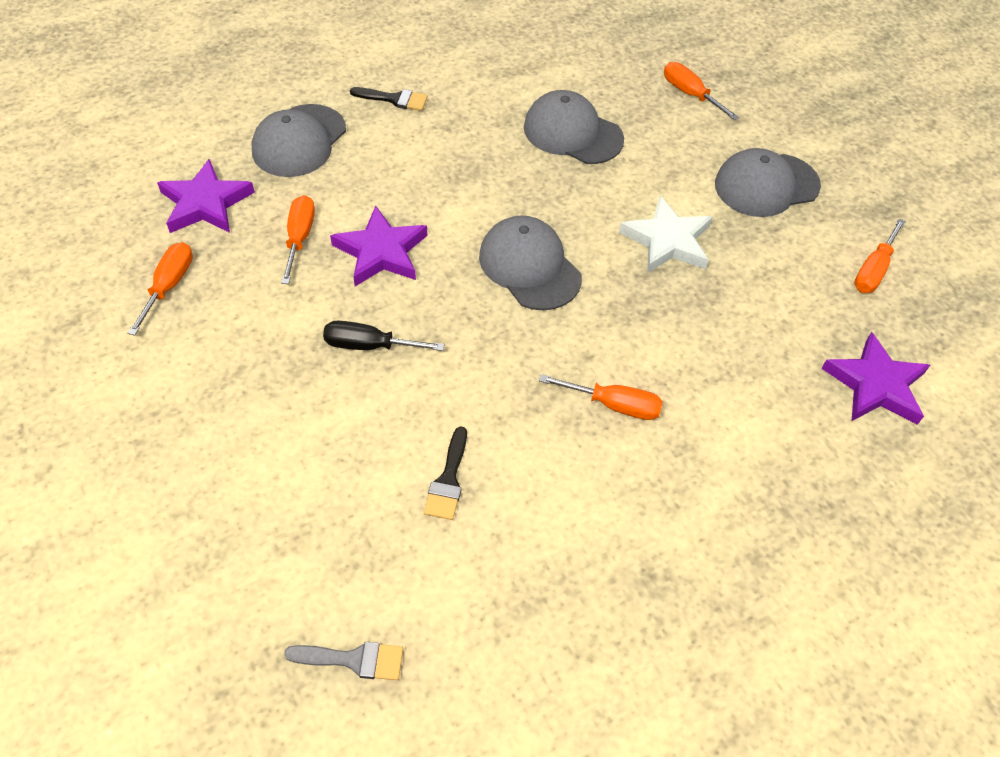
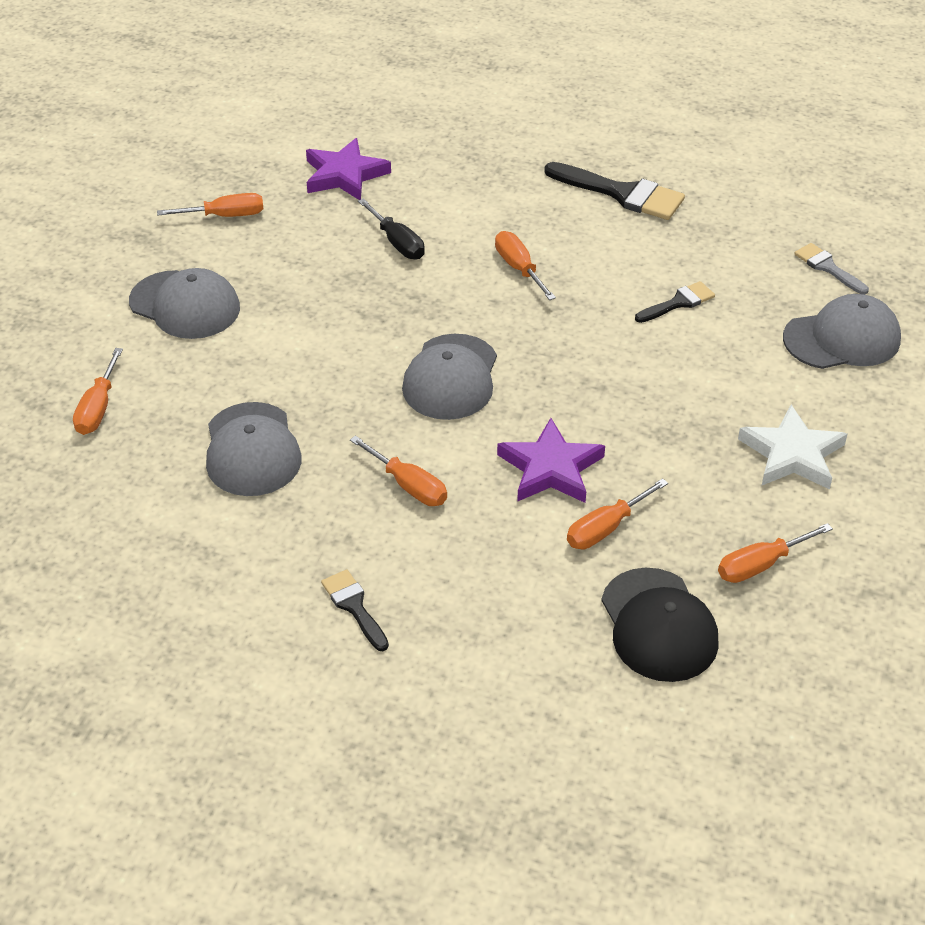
camera: 130 degrees left, 10 degrees down
(205, 203) = (658, 625): purple star -> black cap
(299, 141) = (501, 628): grey cap -> grey cap (842, 339)
(369, 345) = (641, 409): black screwdriver -> black screwdriver (397, 243)
(454, 177) = (409, 486): none -> orange screwdriver
(647, 585) = (622, 193): none -> black brush
(667, 240) = (324, 323): white star -> white star (792, 454)

